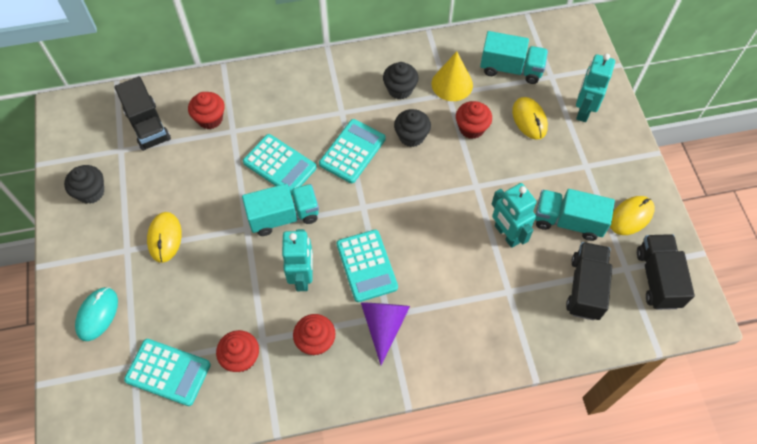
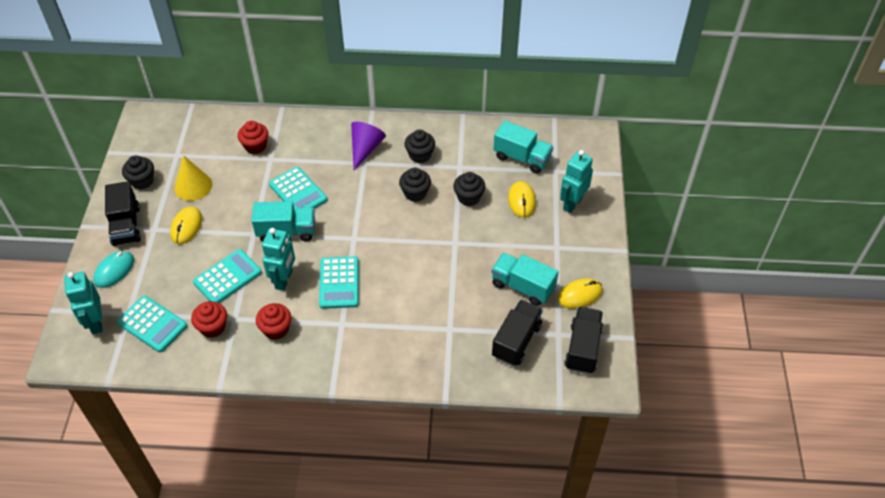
camera: 15 degrees right, 10 degrees down
(148, 125) = (204, 141): black truck -> black truck (126, 225)
(352, 151) = (361, 194): turquoise calculator -> turquoise calculator (227, 277)
(384, 325) = (336, 330): purple cone -> purple cone (365, 149)
(452, 84) = (466, 160): yellow cone -> yellow cone (193, 186)
(471, 128) = (469, 197): red cupcake -> black cupcake
(506, 234) = (465, 285): turquoise robot -> turquoise robot (96, 322)

